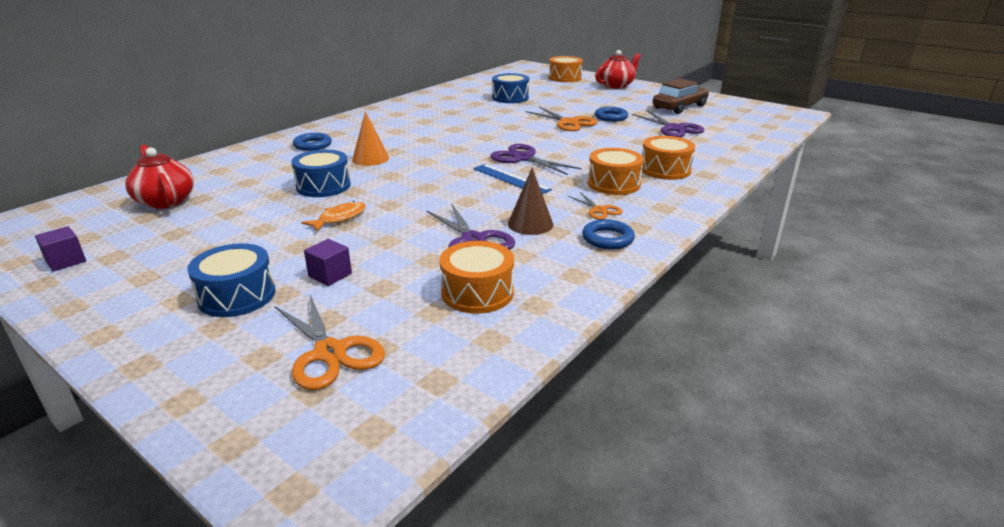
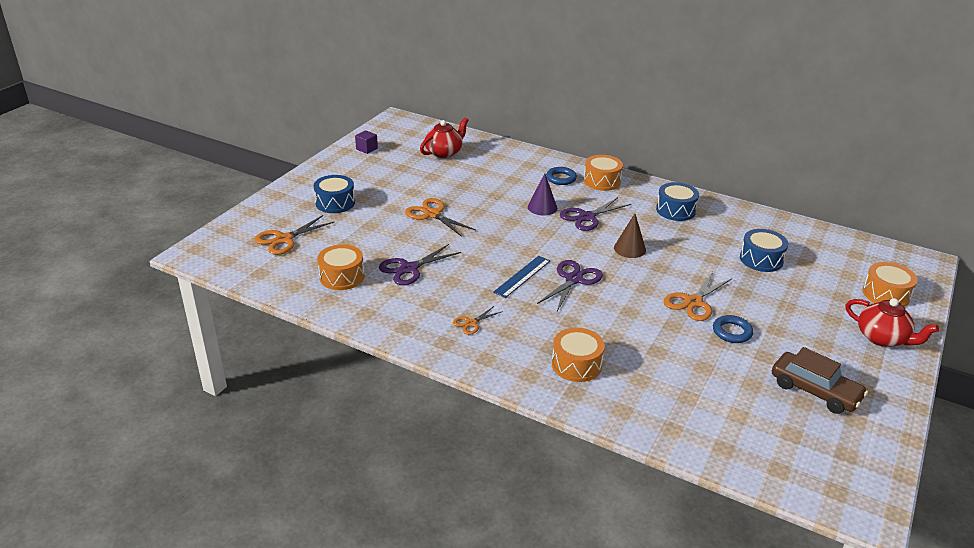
camera: 80 degrees right, 5 degrees up
(323, 186) = (482, 198): blue drum -> blue drum (675, 210)
(330, 275) = (358, 225): purple cube -> none
(339, 218) = (432, 214): orange fish -> orange scissors
(370, 158) = (542, 207): orange cone -> purple cone
(530, 224) = (439, 291): brown cone -> brown cone (629, 249)
(607, 238) = (421, 327): blue ring -> none
(613, 184) = (529, 331): orange drum -> orange drum (602, 181)
(674, 129) = (716, 379): purple scissors -> purple scissors (586, 217)

